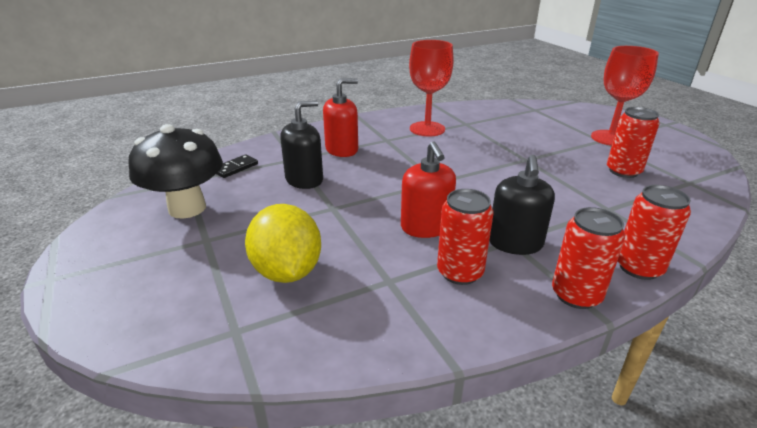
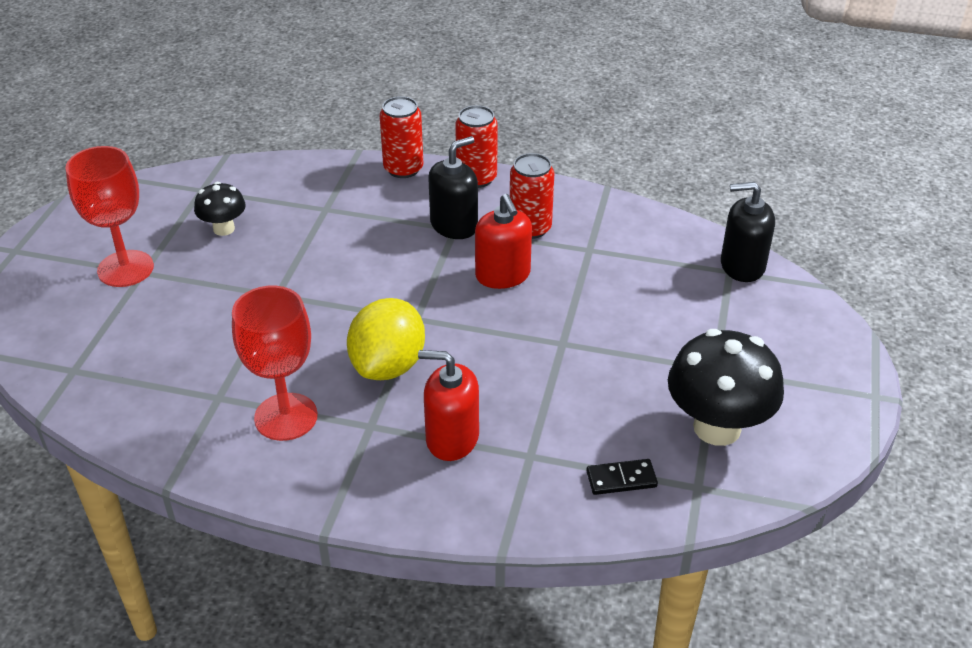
camera: 140 degrees left, 10 degrees up
(287, 271) = (661, 296): yellow lemon -> yellow lemon (388, 365)
(304, 180) = (554, 403): black soap dispenser -> black soap dispenser (742, 265)
(426, 227) = (503, 275): red soap dispenser -> red soap dispenser turned 135 degrees clockwise
(623, 171) = (224, 229): red can -> black mushroom

